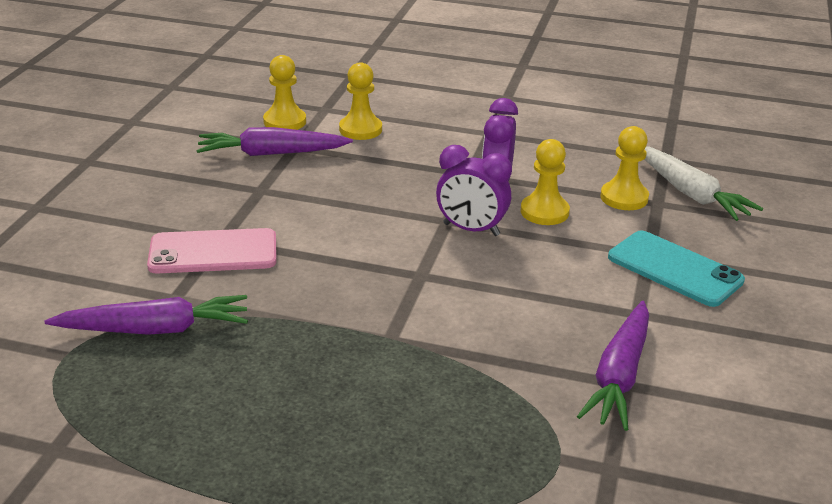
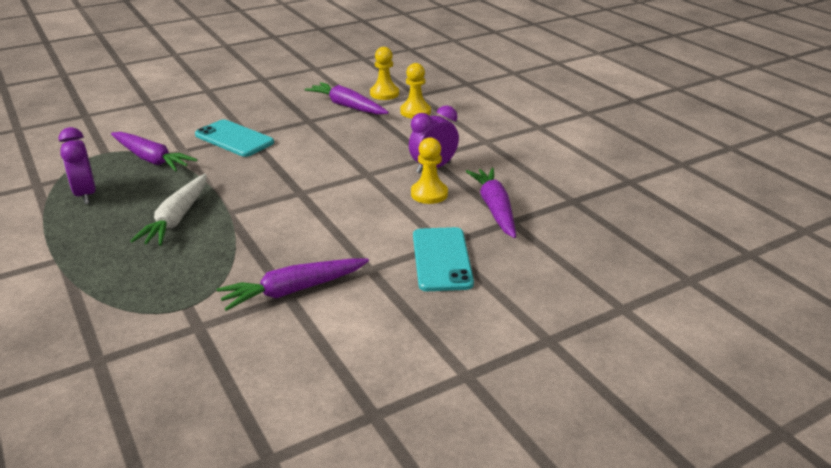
camera: 45 degrees right, 0 degrees up
(213, 252) = (234, 139): pink phone -> turquoise phone
(471, 230) = (370, 184): purple clock -> purple clock (85, 195)
(624, 198) = (494, 209): yellow pawn -> purple carrot
(690, 193) = (545, 226): white carrot -> white carrot (177, 218)

